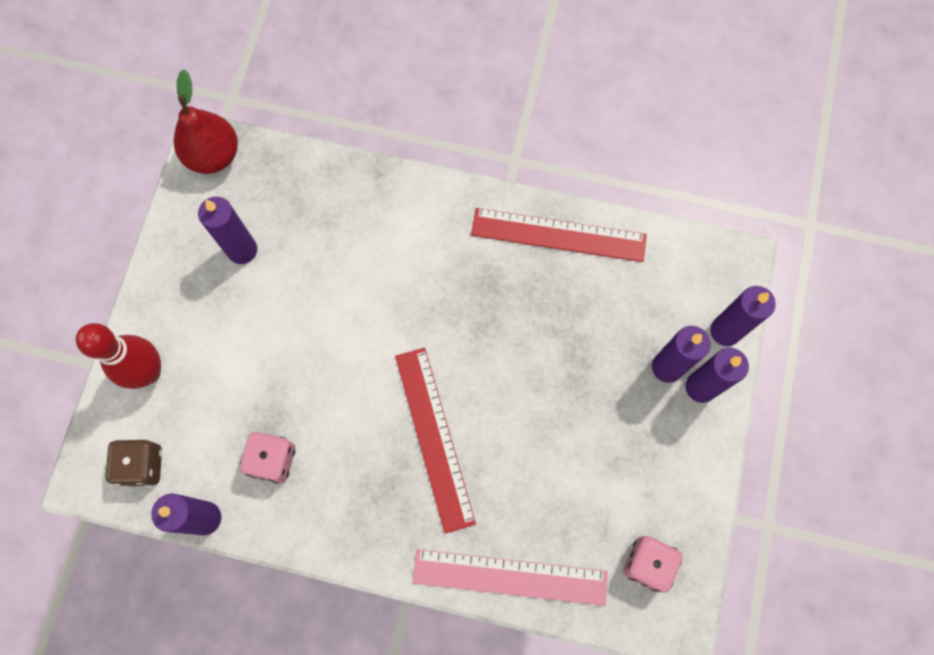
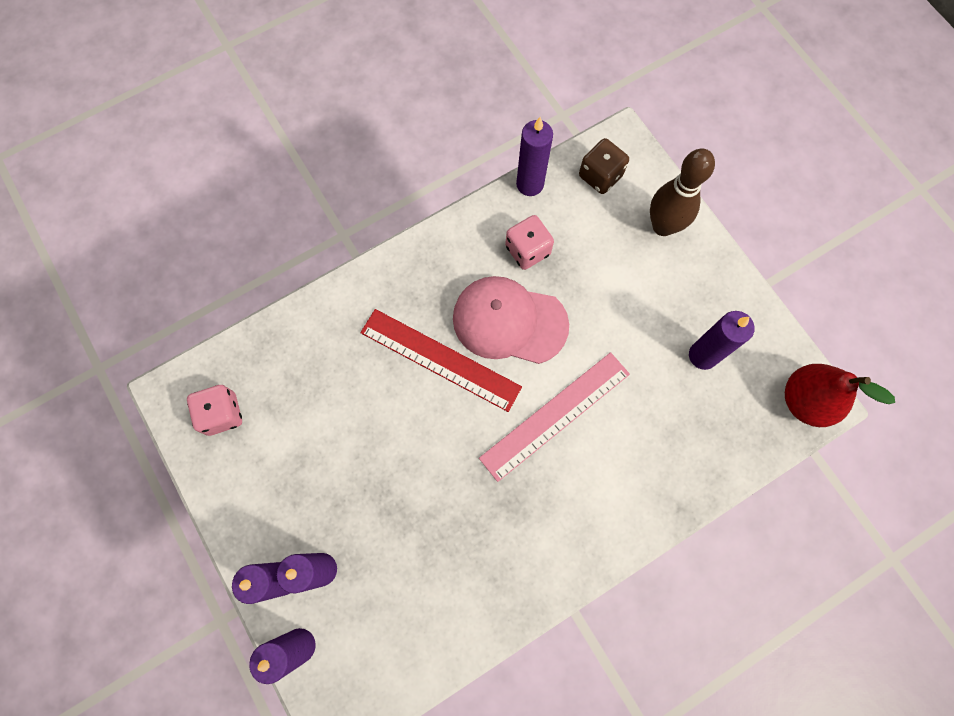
camera: 135 degrees right, 0 degrees up
(148, 372) = (663, 226): red bowling pin -> brown bowling pin
(350, 415) = (509, 321): none -> pink cap
(510, 577) = (308, 322): pink ruler -> pink ruler (555, 415)
(558, 235) = (498, 597): red ruler -> none

